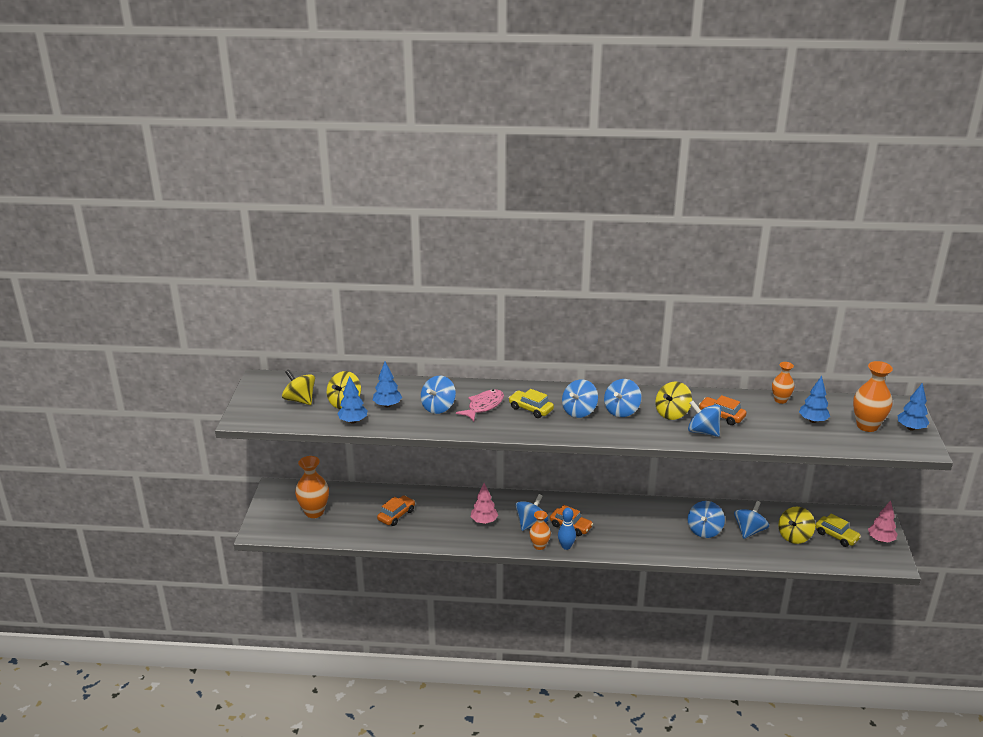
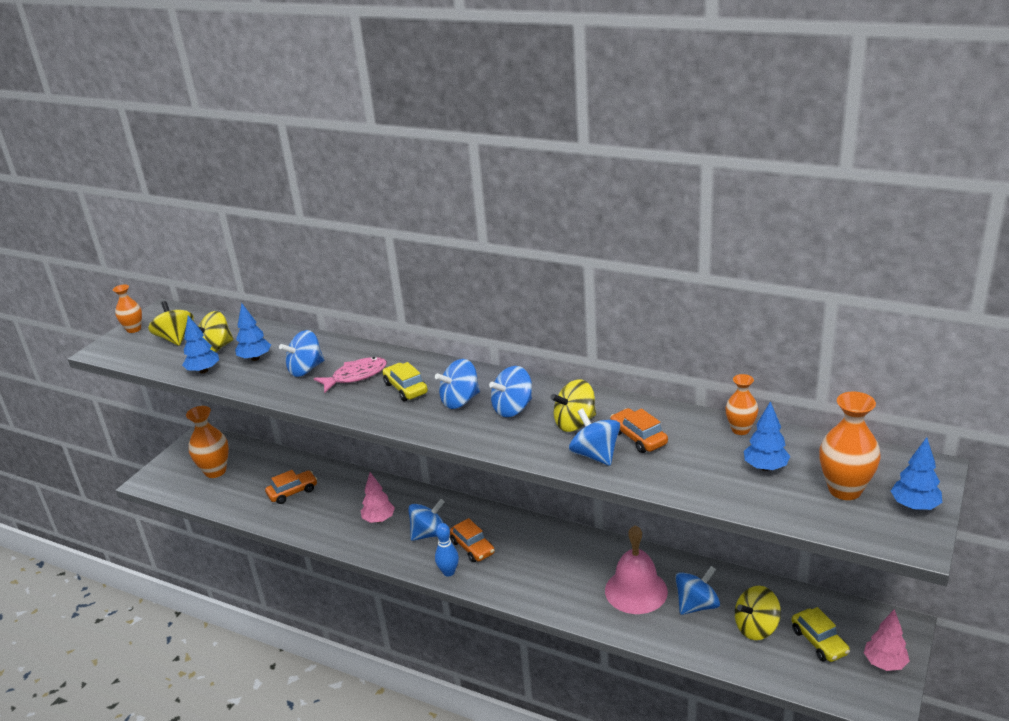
camera: 25 degrees right, 0 degrees up
(539, 546) = (418, 564): orange vase -> orange vase (134, 329)
(704, 530) = (636, 590): blue spinning top -> pink bell

